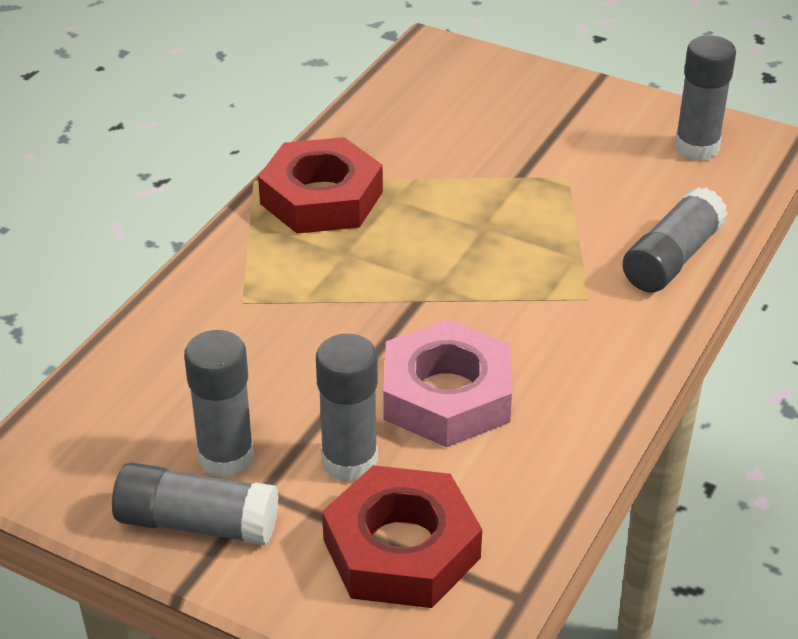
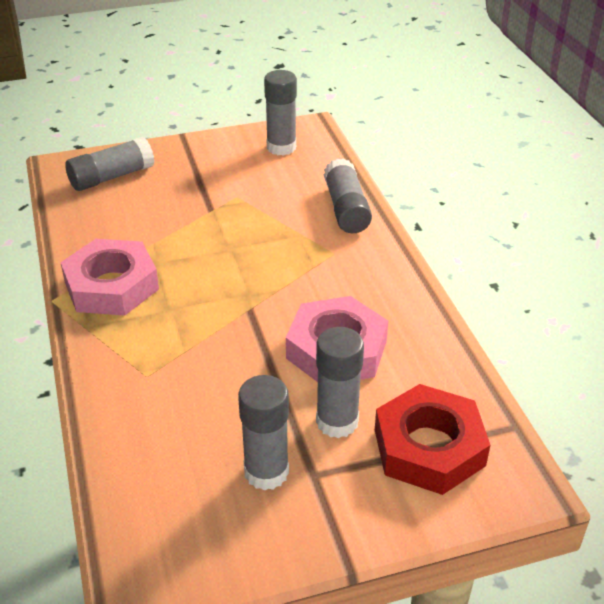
camera: 45 degrees left, 0 degrees up
(197, 523) = (304, 523): grey glue stick -> grey glue stick (111, 177)
(321, 198) = (111, 286): red nut -> pink nut

